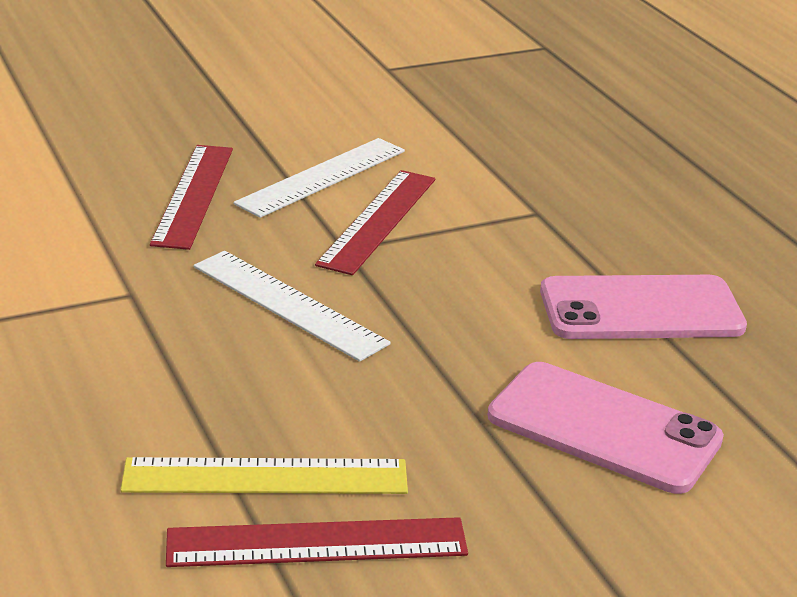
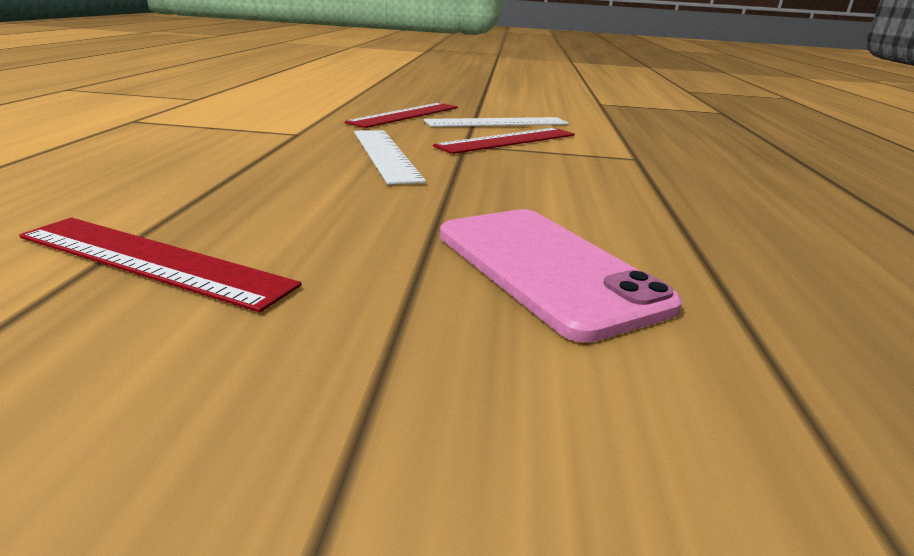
camera: 30 degrees right, 5 degrees down
(265, 477) = (202, 216): yellow ruler -> none
(641, 309) = (676, 213): pink phone -> none

